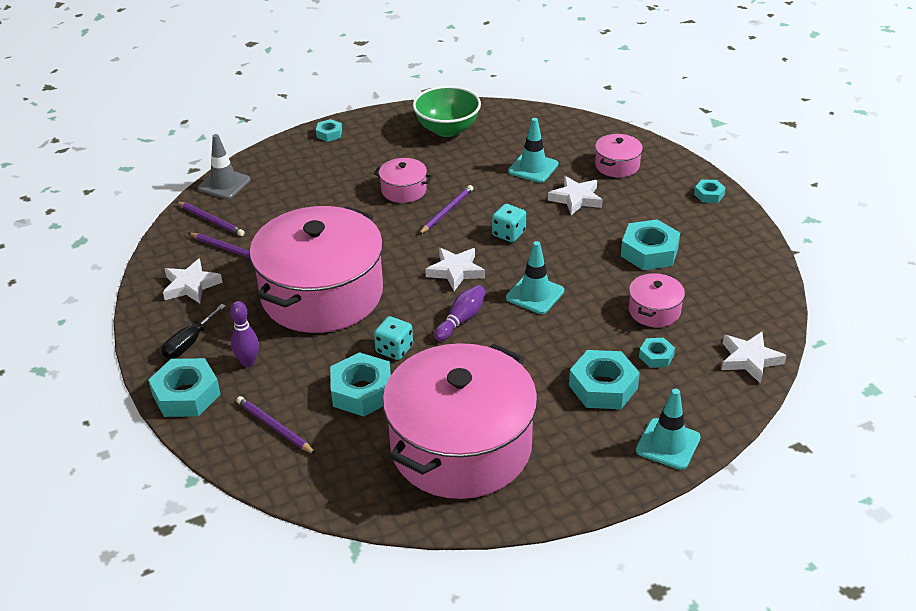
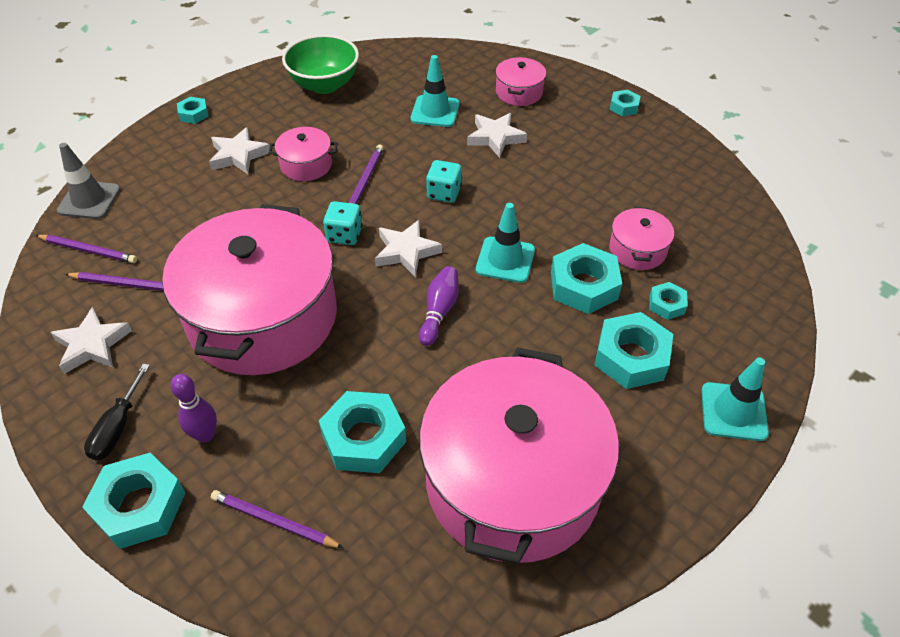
camera: 20 degrees left, 10 degrees up
(394, 349) = (378, 370): turquoise dice -> turquoise dice (344, 235)
(649, 252) = (598, 182): turquoise nut -> turquoise nut (583, 285)
(749, 359) = (759, 284): white star -> white star (238, 155)

